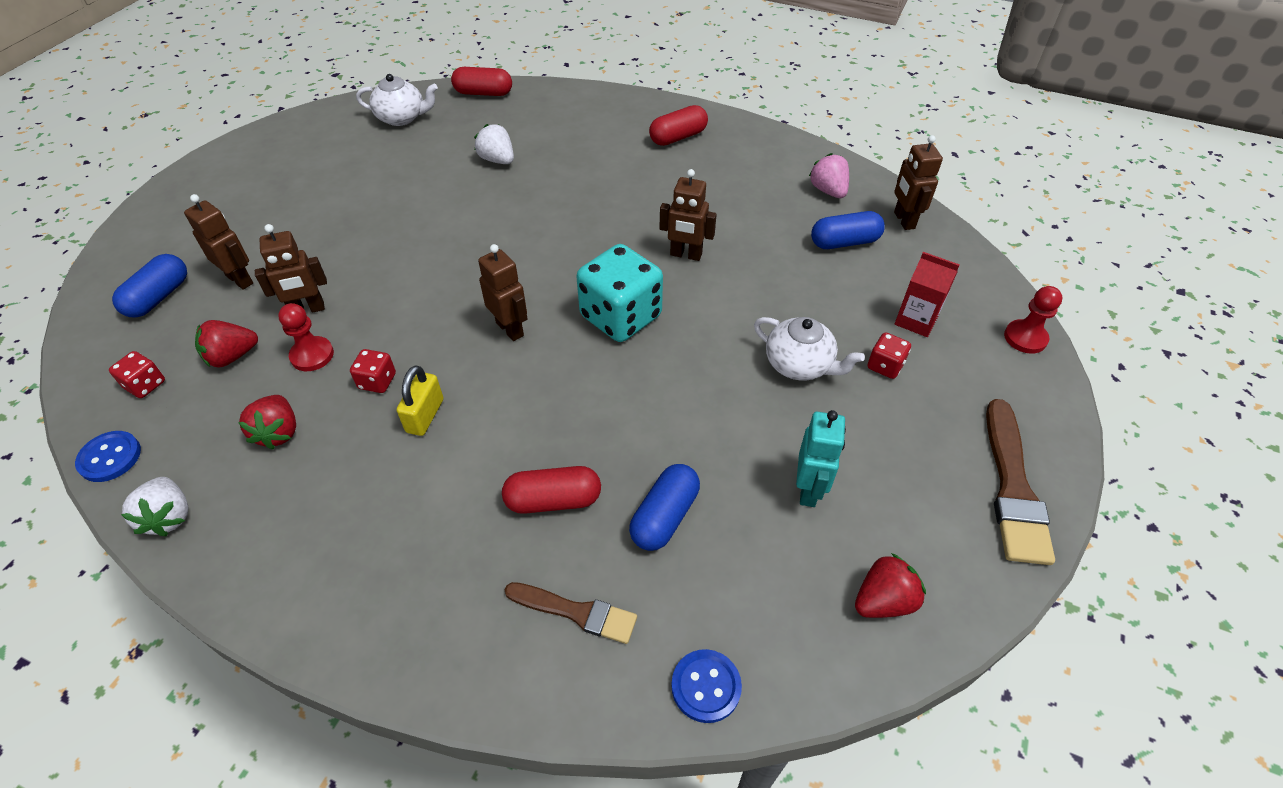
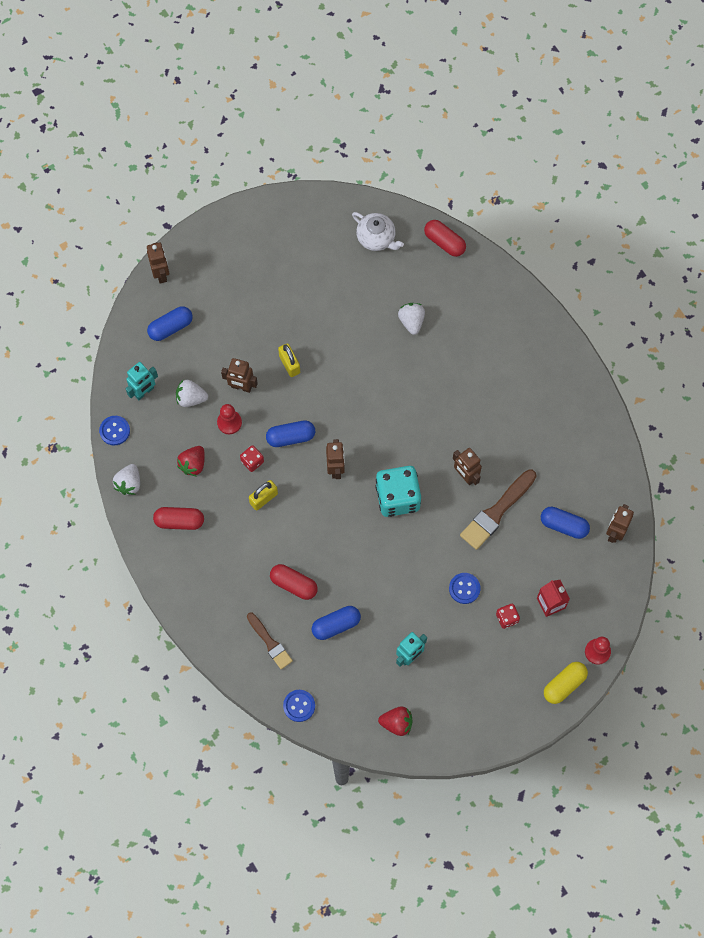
camera: 35 degrees right, 20 degrees up
(145, 385) = (144, 392): red dice -> turquoise robot
(232, 357) = (191, 398): red strawberry -> white strawberry
(240, 279) = (216, 339): brown robot -> brown robot (161, 274)
(365, 258) = (289, 364): none -> yellow padlock
(419, 327) = (291, 437): none -> blue capsule
(678, 137) = (539, 371): red capsule -> red capsule (179, 521)
(799, 365) = (464, 588): white teapot -> blue button
(828, 191) = (592, 479): pink strawberry -> none
(1013, 488) = (502, 718): brown brush -> brown brush (496, 512)
(1035, 397) = (564, 685): none -> yellow capsule

